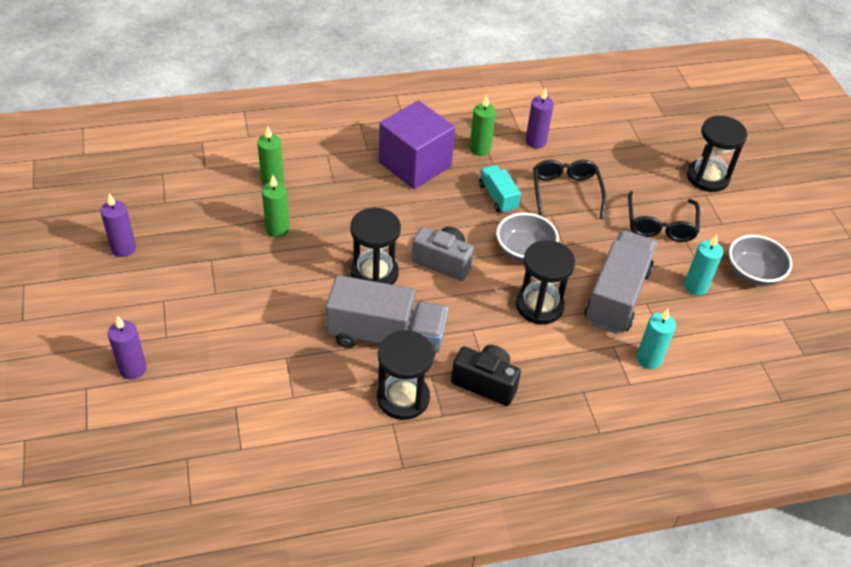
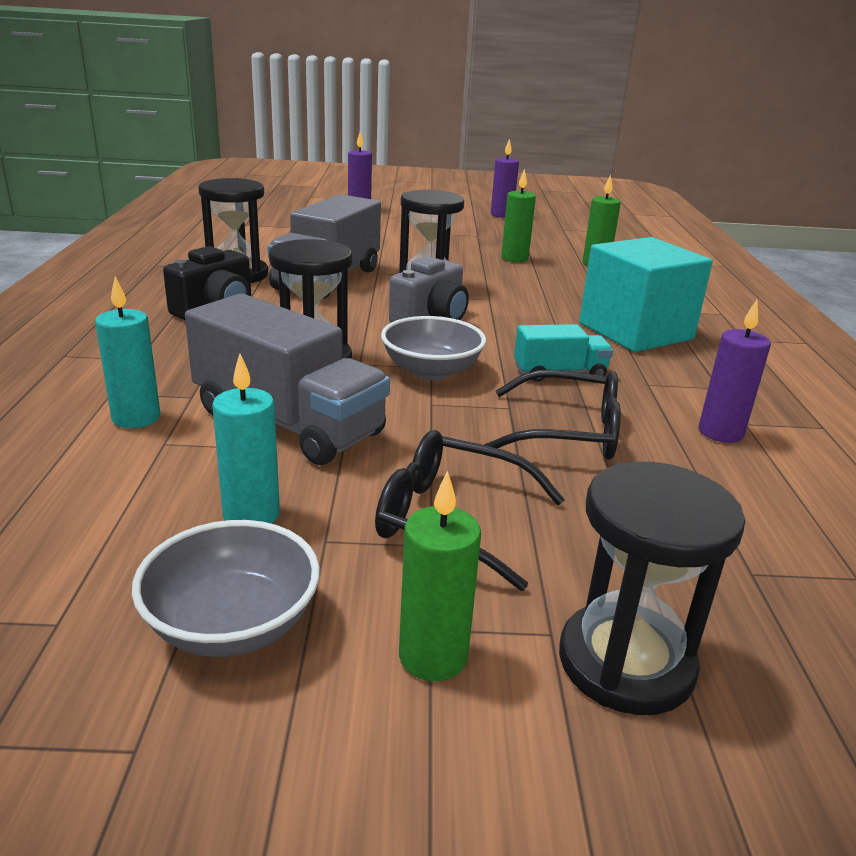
camera: 105 degrees right, 20 degrees down
(415, 164) = (635, 331): purple cube -> turquoise cube
(480, 149) = (683, 380): green candle -> green candle (433, 656)

